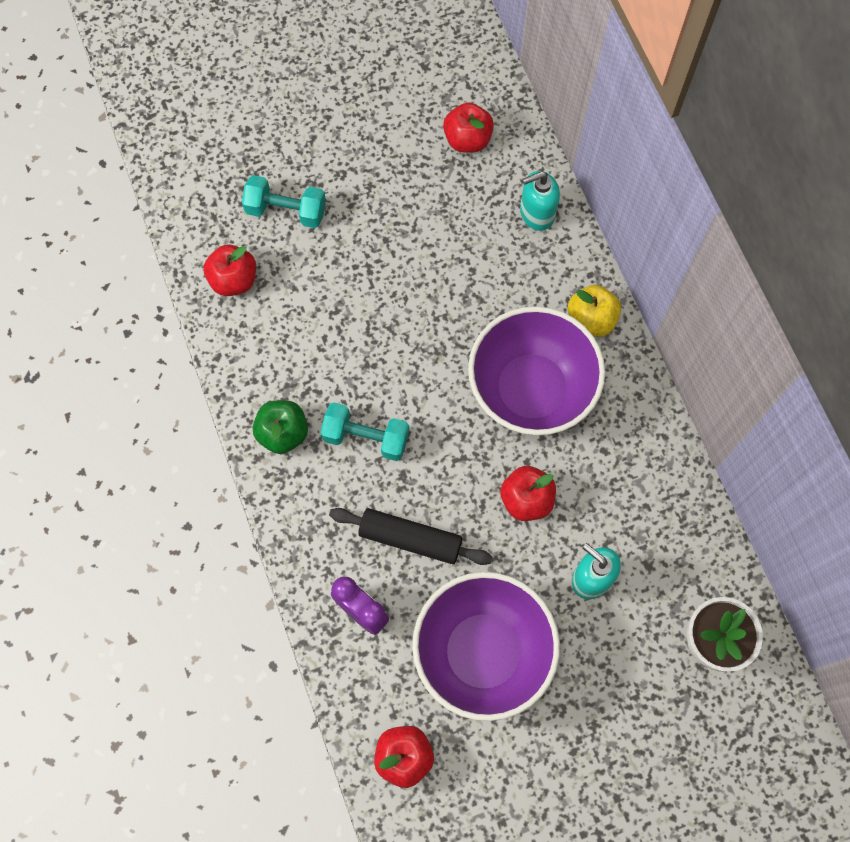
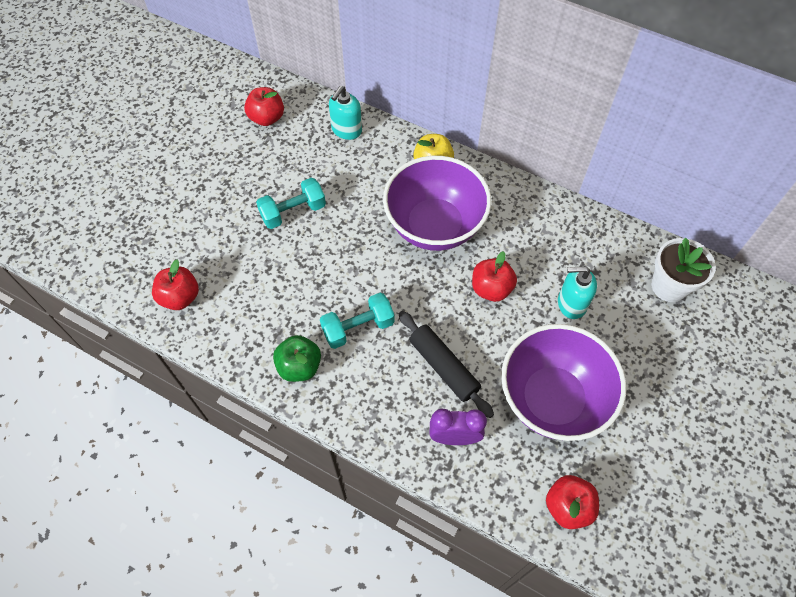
camera: 40 degrees left, 10 degrees down
(286, 211) = (181, 232): turquoise dumbbell -> turquoise dumbbell (293, 212)
(410, 539) = (443, 367): black rolling pin -> black rolling pin turned 75 degrees clockwise

